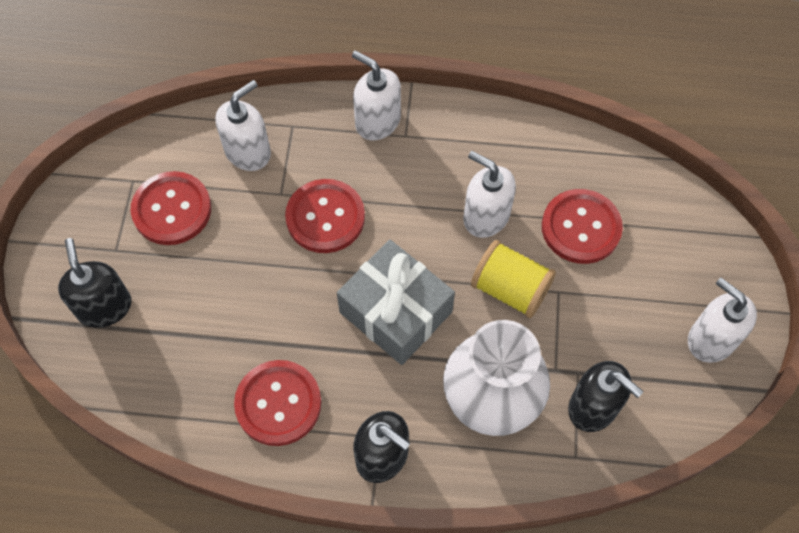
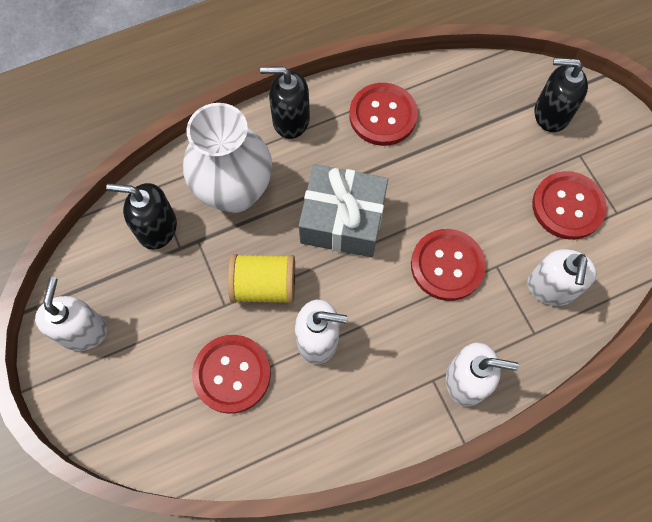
camera: 150 degrees right, 5 degrees up
(104, 307) = (551, 113): black soap dispenser -> black soap dispenser turned 150 degrees clockwise
(711, 339) = (82, 331): white soap dispenser -> white soap dispenser turned 105 degrees counterclockwise

